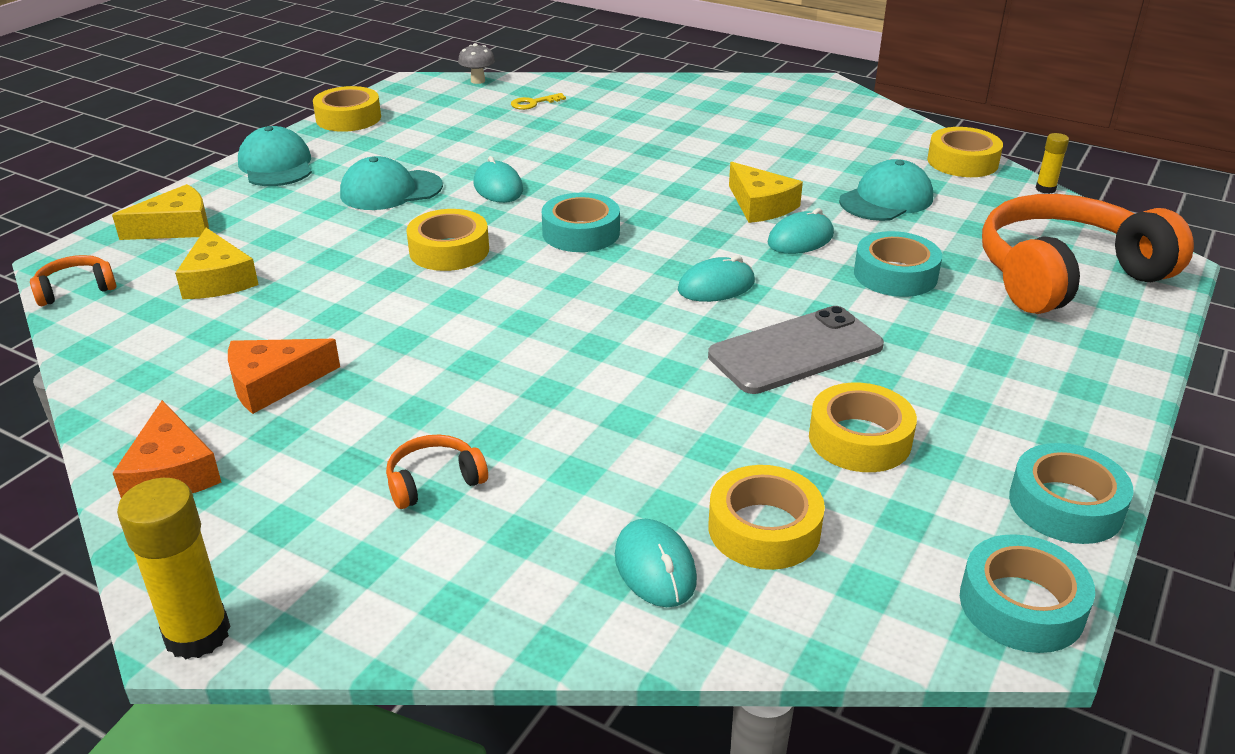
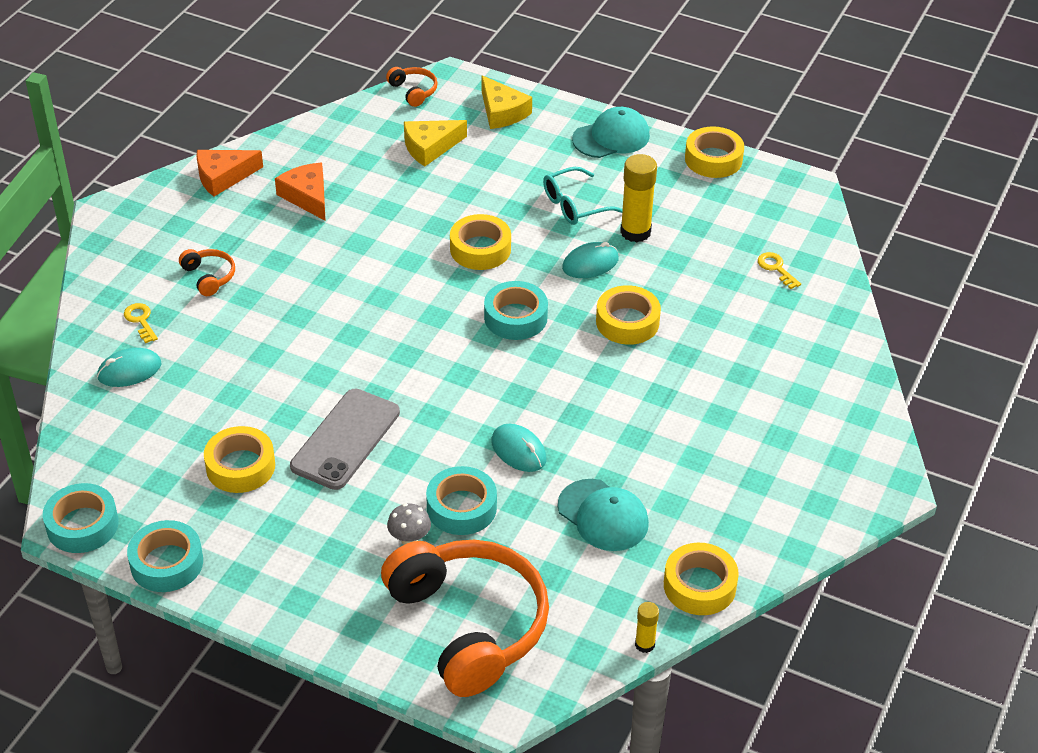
camera: 85 degrees right, 10 degrees up
(197, 634) = (101, 214): yellow glue stick -> yellow glue stick (635, 232)
(391, 190) = (575, 205): turquoise cap -> turquoise glasses
(478, 81) = (823, 226): grey mushroom -> grey mushroom (409, 540)
(528, 559) = (140, 320): none -> yellow key
(716, 286) = (436, 397): turquoise mouse -> none
(760, 205) = (579, 427): yellow cheese -> none
(764, 529) = (157, 416): yellow tape -> yellow tape (627, 322)
(795, 351) = (345, 439): grey phone -> grey phone turned 60 degrees clockwise

